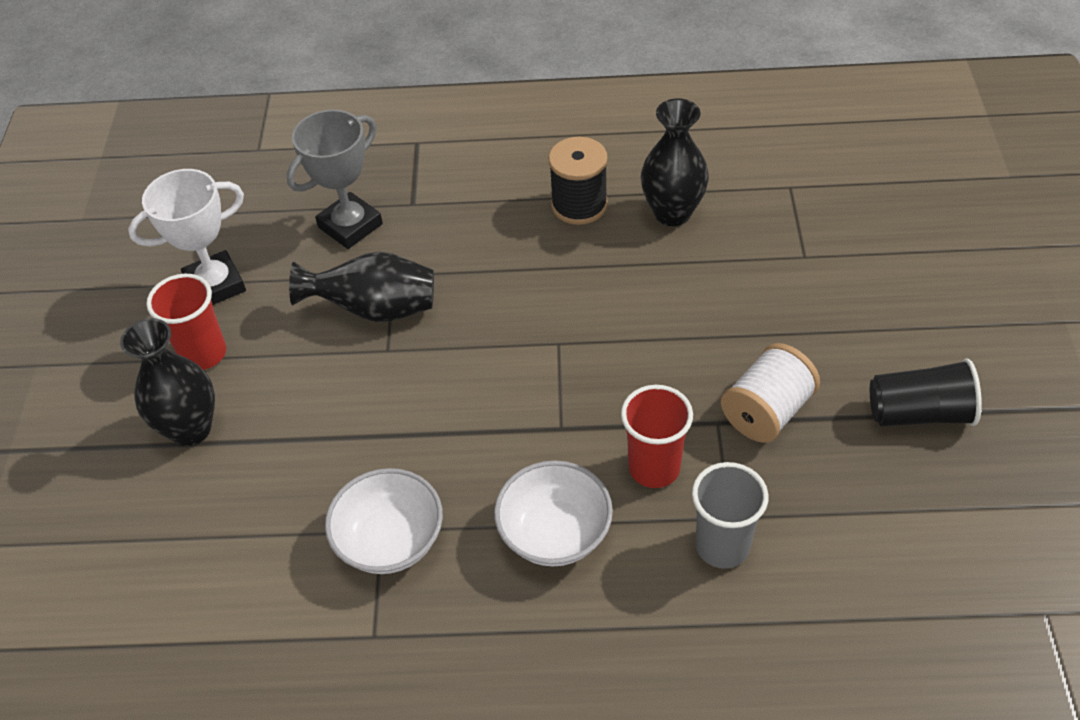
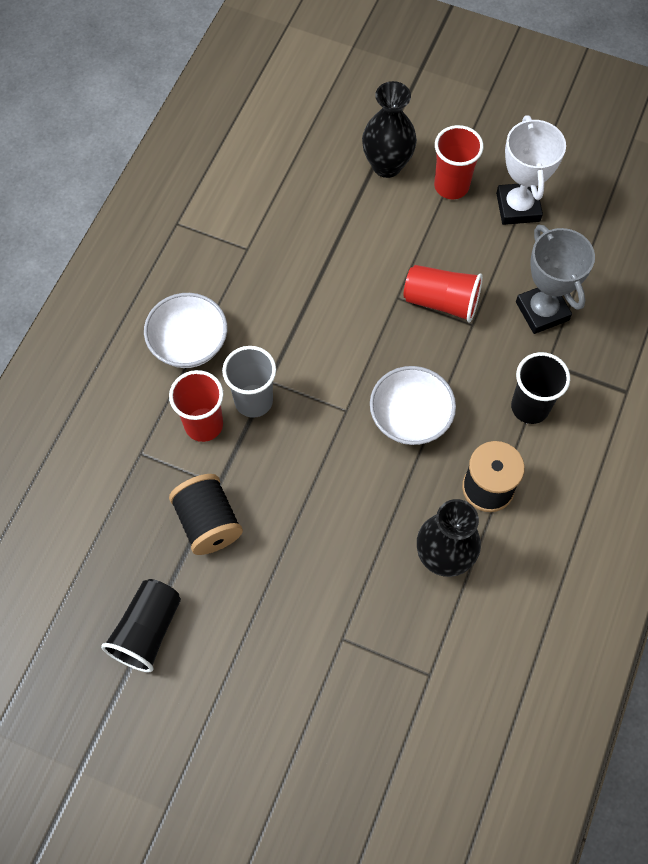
camera: 110 degrees right, 15 degrees up
(375, 309) = (441, 301): black vase -> red cup
(390, 540) = (237, 251): white bowl -> white bowl (410, 418)
(472, 202) = (530, 407): none -> black cup
(722, 546) = (122, 437): grey cup -> grey cup (253, 401)
(767, 411) = (208, 522): white spool -> black spool

